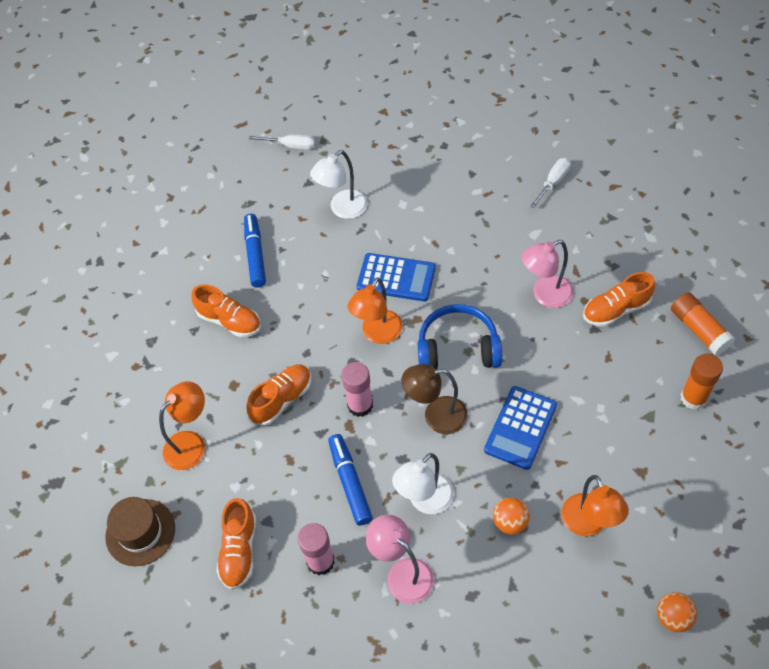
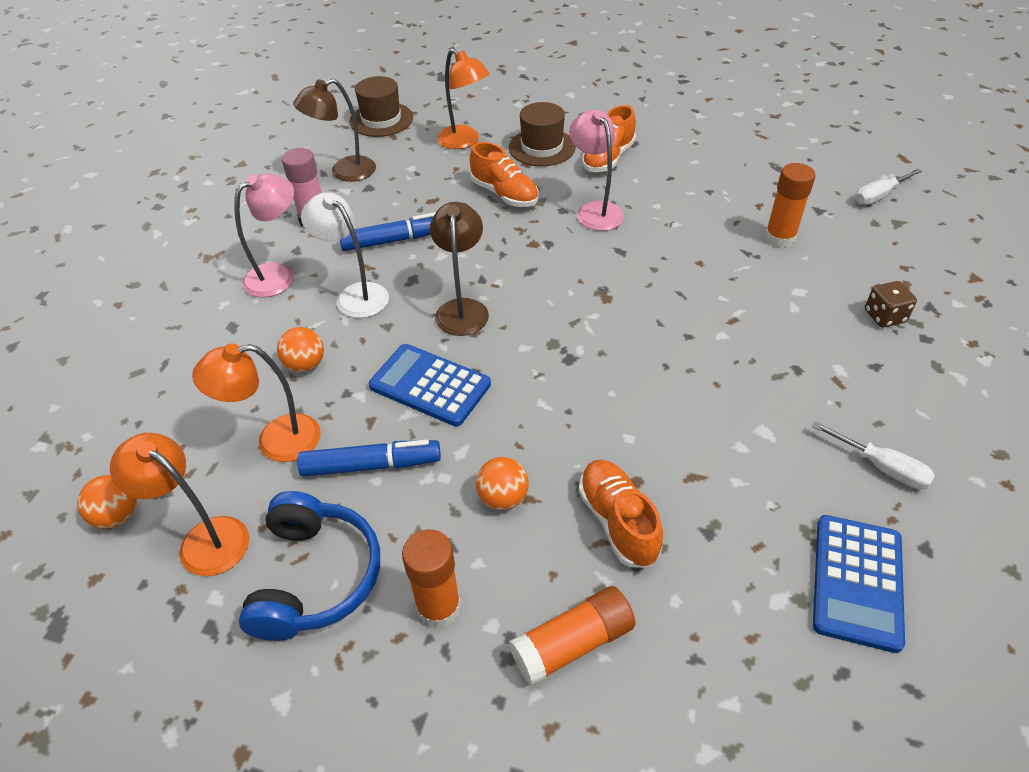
camera: 90 degrees right, 10 degrees down
(207, 374) = (542, 147): none -> brown hat
(239, 550) = (344, 172): orange shoe -> brown lamp
(255, 254) = (699, 173): blue marker -> blue marker (371, 465)
(291, 146) = (879, 196): white screwdriver -> white screwdriver turned 45 degrees clockwise
(343, 209) = (779, 238): white lamp -> orange glue stick
(360, 405) = (488, 248): pink glue stick -> none
(378, 334) = (585, 264): orange lamp -> orange lamp (204, 539)
(396, 278) = (671, 281): blue calculator -> blue calculator (857, 582)
(425, 162) = (884, 316): none -> brown dice
(458, 348) = (558, 333): blue headphones -> blue headphones (315, 577)
(545, 295) = (645, 433): pink lamp -> pink lamp (595, 210)
(610, 371) = (503, 498): none -> orange ball

